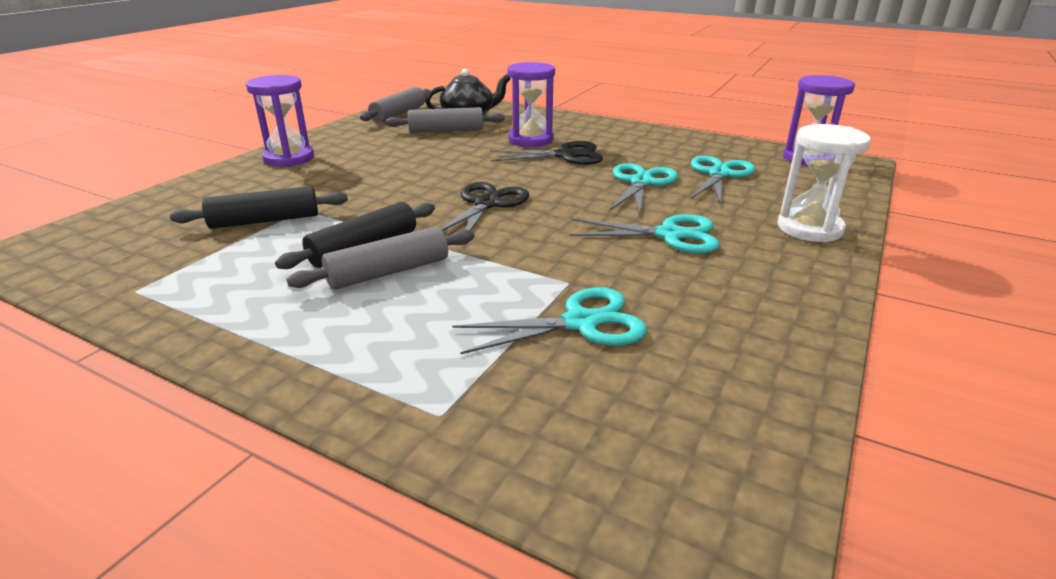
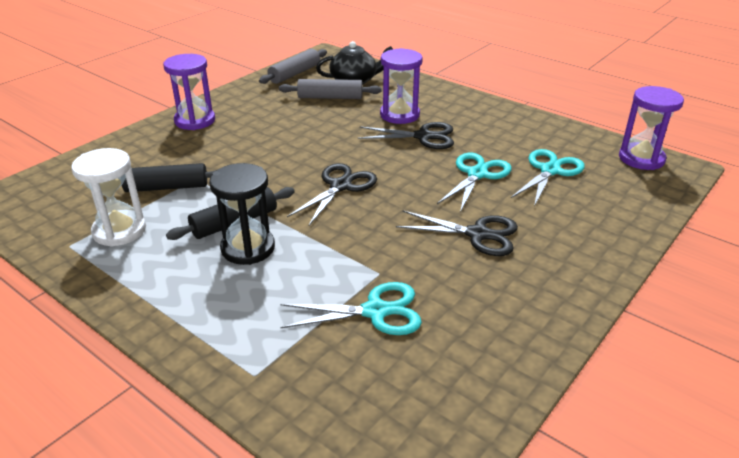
camera: 10 degrees right, 5 degrees up
(389, 272) = (248, 248): grey rolling pin -> black hourglass
(669, 235) = (478, 234): turquoise scissors -> black scissors
(809, 228) = (600, 239): white hourglass -> white hourglass (119, 231)

